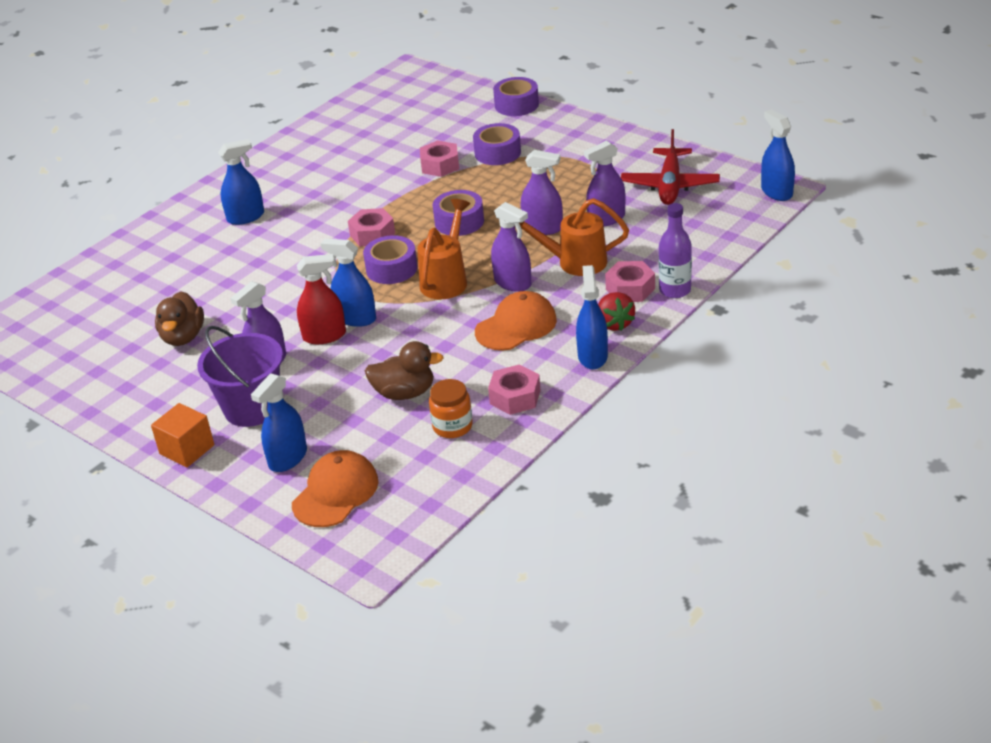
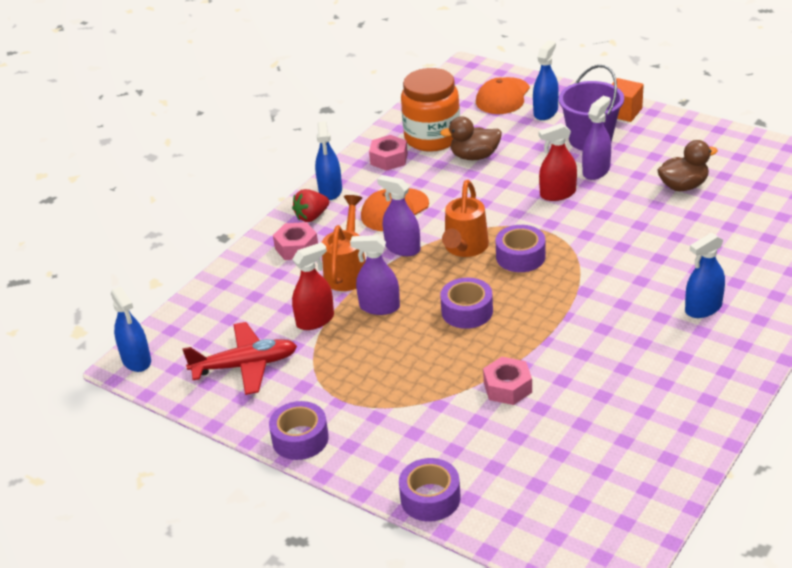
camera: 175 degrees right, 0 degrees up
(183, 337) = (683, 186): brown duck -> brown duck turned 75 degrees clockwise
(356, 318) = (536, 209): blue spray bottle -> none
(372, 234) = (554, 293): pink nut -> none
(452, 426) = (432, 138): orange jar -> orange jar, size x1.91
(497, 153) = (442, 409): purple tape -> purple tape (300, 439)
(573, 262) = (347, 270): orange watering can -> orange watering can turned 75 degrees counterclockwise
(606, 219) = (315, 320): purple spray bottle -> red spray bottle
(614, 323) = (312, 217): red strawberry -> red strawberry turned 105 degrees counterclockwise
(670, 185) = (245, 366): red plane -> red plane turned 75 degrees clockwise
(675, 290) = (257, 248): purple bottle -> none

